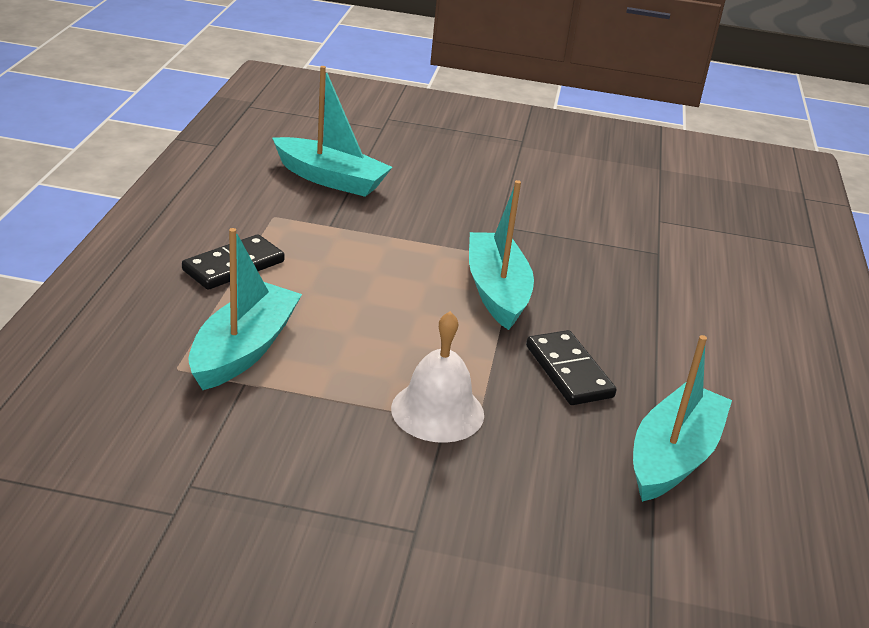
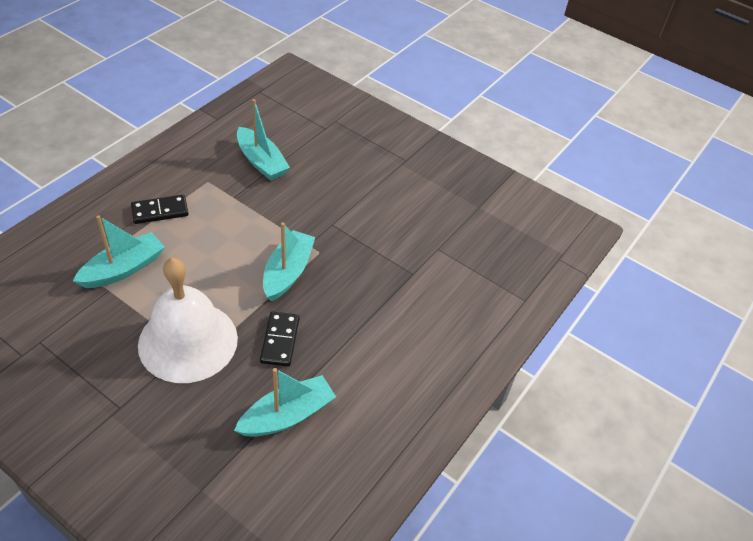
camera: 25 degrees right, 15 degrees up
(437, 411) = (188, 341): white bell -> white bell, size x1.86

